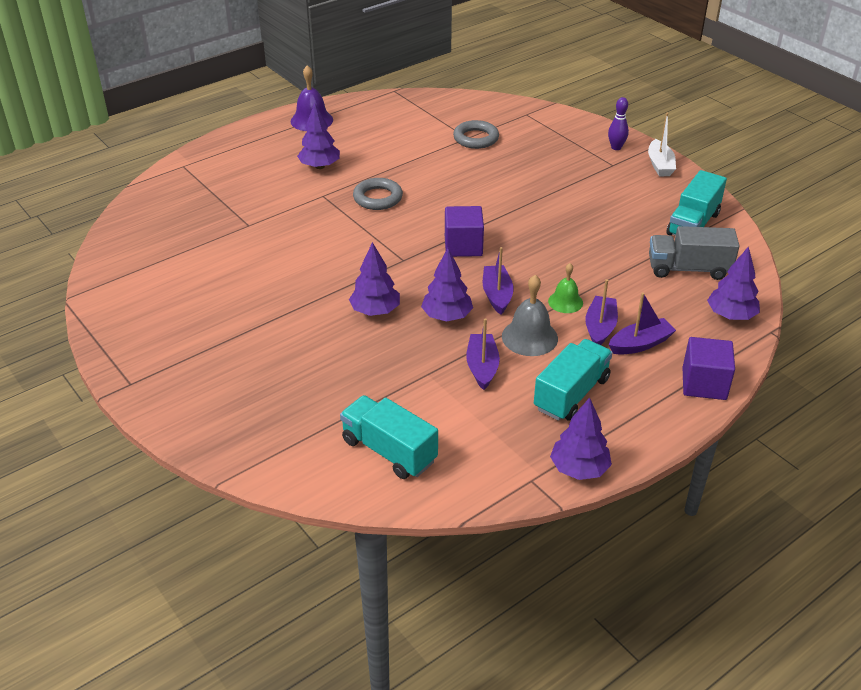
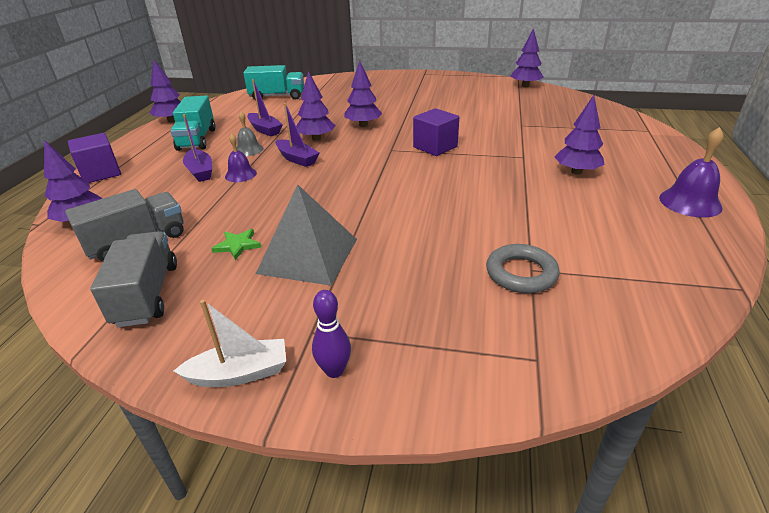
camera: 140 degrees right, 5 degrees down
(105, 276) = (525, 86): none -> purple tree
(378, 198) = (484, 173): grey ring -> none
(463, 246) = (363, 173): purple cube -> purple cube (435, 147)
(529, 337) = (249, 150): grey bell -> grey bell, size x0.65
(565, 302) = (240, 174): green bell -> purple bell
(578, 201) = (308, 256): none -> grey pyramid
(617, 230) = (237, 245): none -> green star
(640, 344) = (162, 175): purple boat -> none
(660, 165) = (239, 373): white boat -> white boat turned 120 degrees clockwise
(693, 224) = (147, 294): turquoise truck -> grey truck

